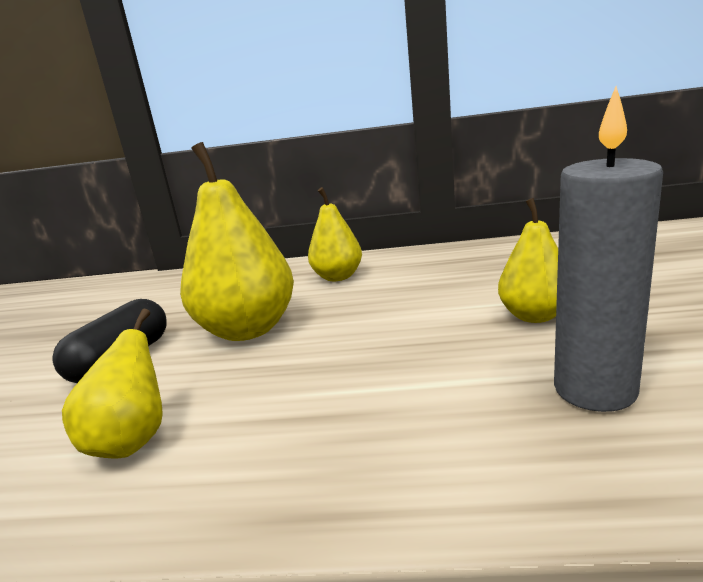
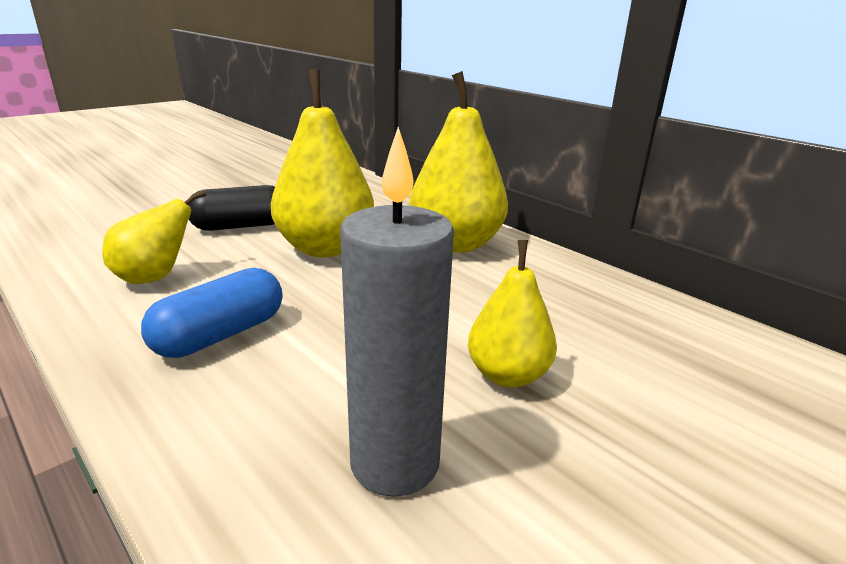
camera: 40 degrees right, 5 degrees up
(314, 425) = (220, 335): none -> blue capsule
(338, 277) = (456, 244): yellow pear -> yellow pear, size x1.69

